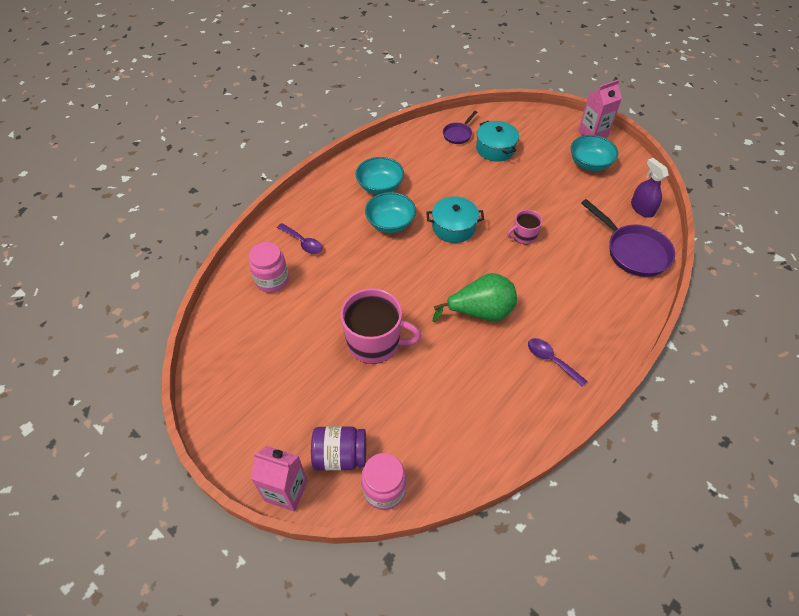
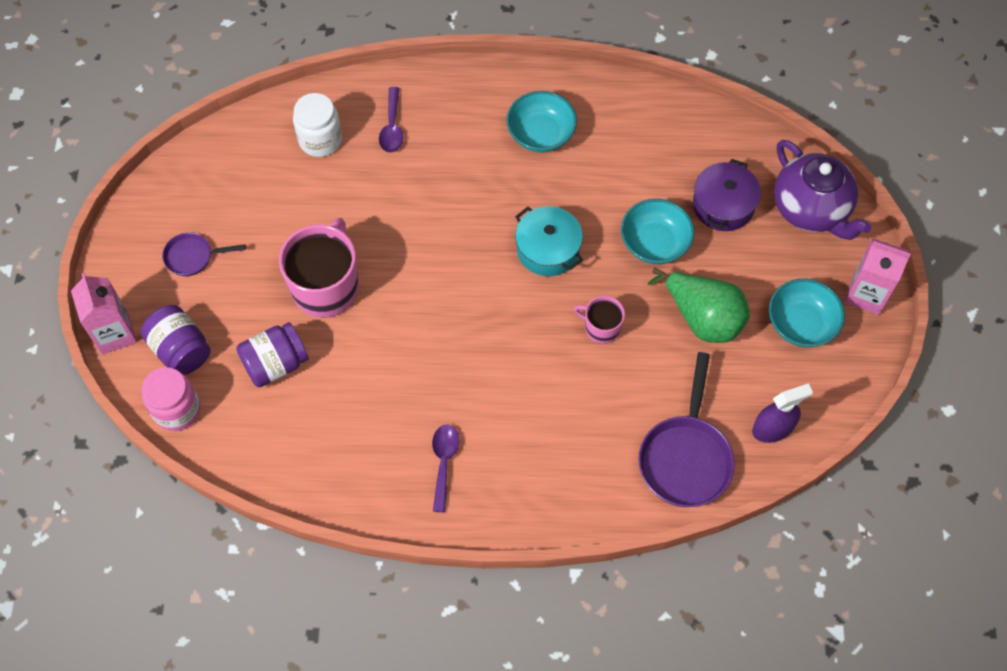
camera: 50 degrees right, 10 degrees up
(272, 280) = (320, 140): pink jar -> white jar
(375, 342) = (326, 286): pink mug -> pink mug turned 135 degrees counterclockwise
(390, 223) = (495, 185): turquoise bowl -> turquoise bowl (654, 243)
(403, 405) = (275, 364): none -> purple jar
(458, 134) = (709, 149): purple pan -> purple pan (193, 257)
(480, 312) = (449, 356): green pear -> green pear (702, 318)
(495, 149) = (723, 205): turquoise pot -> purple pot
(528, 123) = (811, 209): none -> purple teapot
(642, 208) = (773, 428): purple spray bottle -> purple spray bottle turned 45 degrees clockwise

